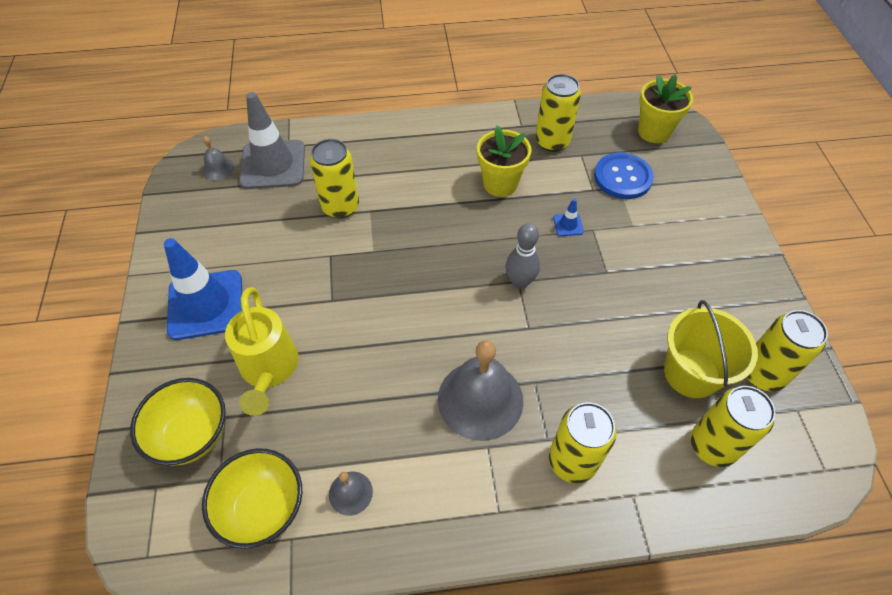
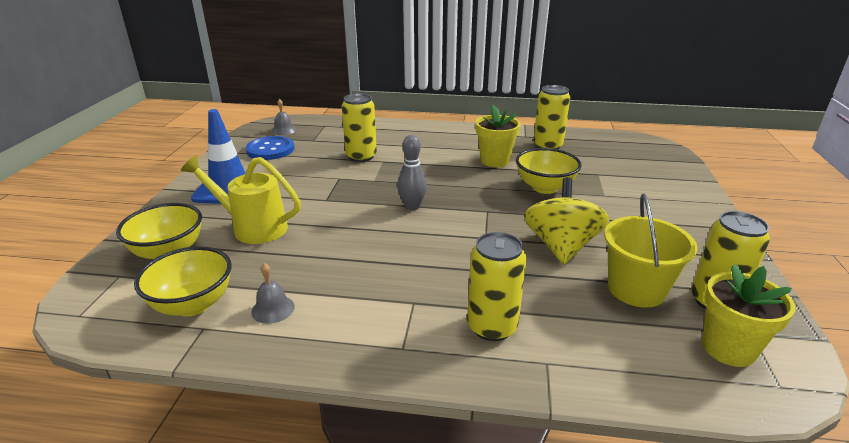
camera: 15 degrees right, 25 degrees down
(269, 370) = (253, 227): yellow watering can -> yellow watering can turned 105 degrees clockwise
(273, 165) = (323, 133): grey traffic cone -> none
(480, 399) = (421, 272): grey bell -> none
(520, 282) = (488, 211): grey bowling pin -> grey bowling pin (412, 206)
(568, 225) = (544, 187): blue traffic cone -> yellow bowl
(608, 324) = (561, 246): none -> yellow spinning top
(622, 177) = (603, 169): blue button -> blue button (270, 150)
(654, 132) = (639, 150): yellow flower pot -> yellow flower pot (728, 348)
(712, 445) = (646, 343): yellow can -> none

